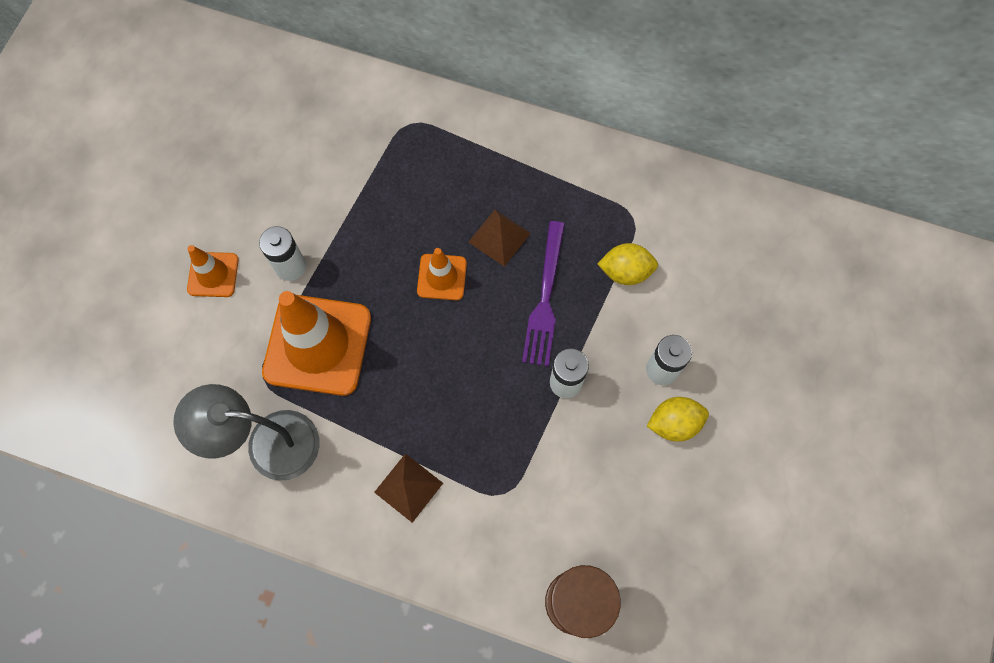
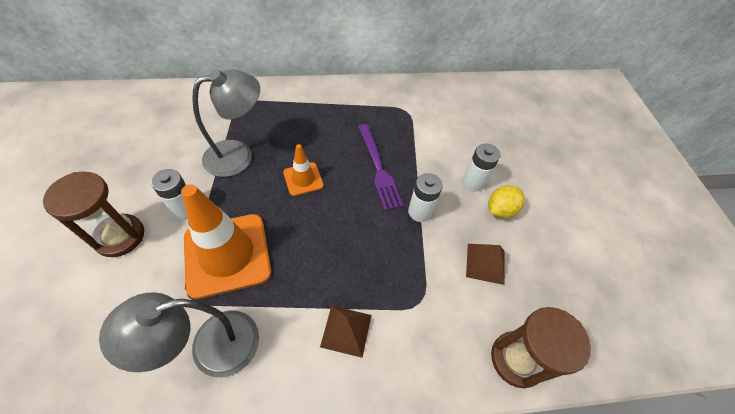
camera: 30 degrees left, 15 degrees down
(213, 274) = (120, 236): orange traffic cone -> brown hourglass
(376, 210) = (238, 155): none -> grey lamp
(499, 237) = (330, 145): brown pyramid -> brown pyramid (485, 263)
(625, 272) = (418, 138): yellow lemon -> none

